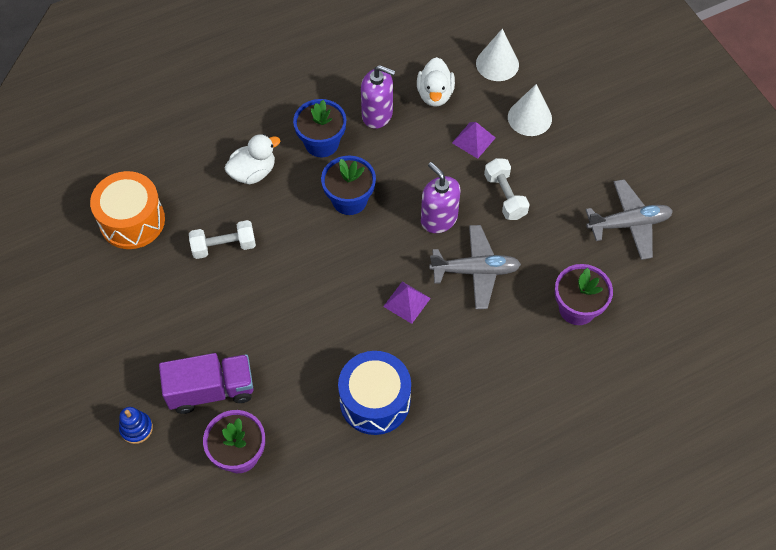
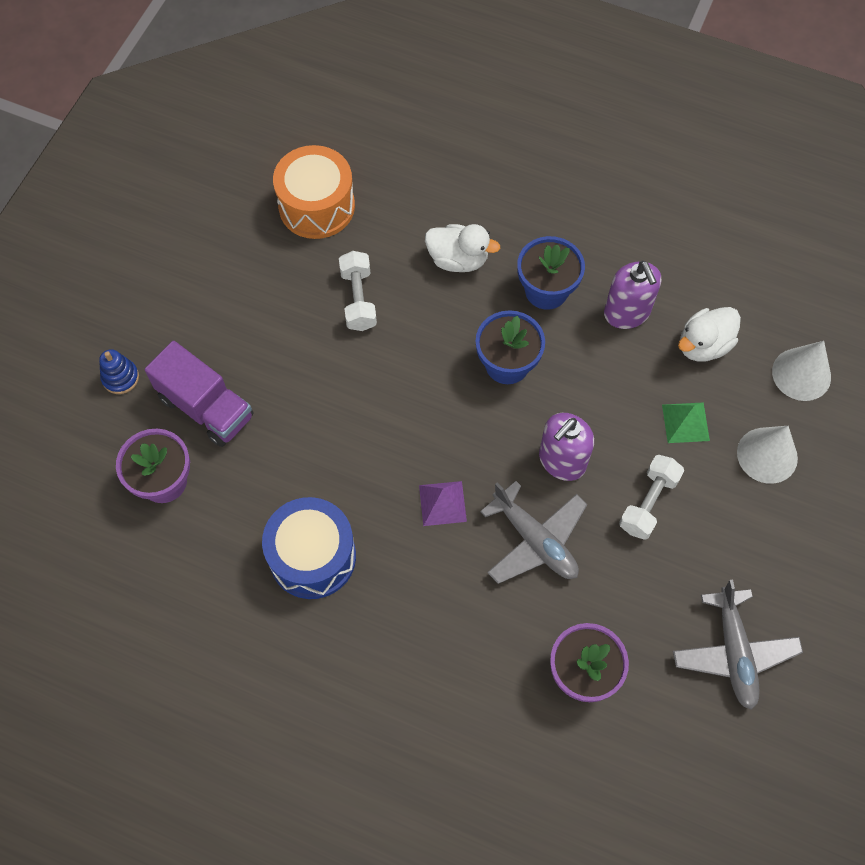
camera: 50 degrees right, 5 degrees up
(224, 246) = (358, 299): white dumbbell -> white dumbbell turned 45 degrees clockwise
(439, 219) = (562, 461): purple soap dispenser -> purple soap dispenser turned 150 degrees counterclockwise
(473, 140) = (685, 422): purple pyramid -> green pyramid
(629, 224) = (734, 652): grey plane -> grey plane turned 45 degrees clockwise

